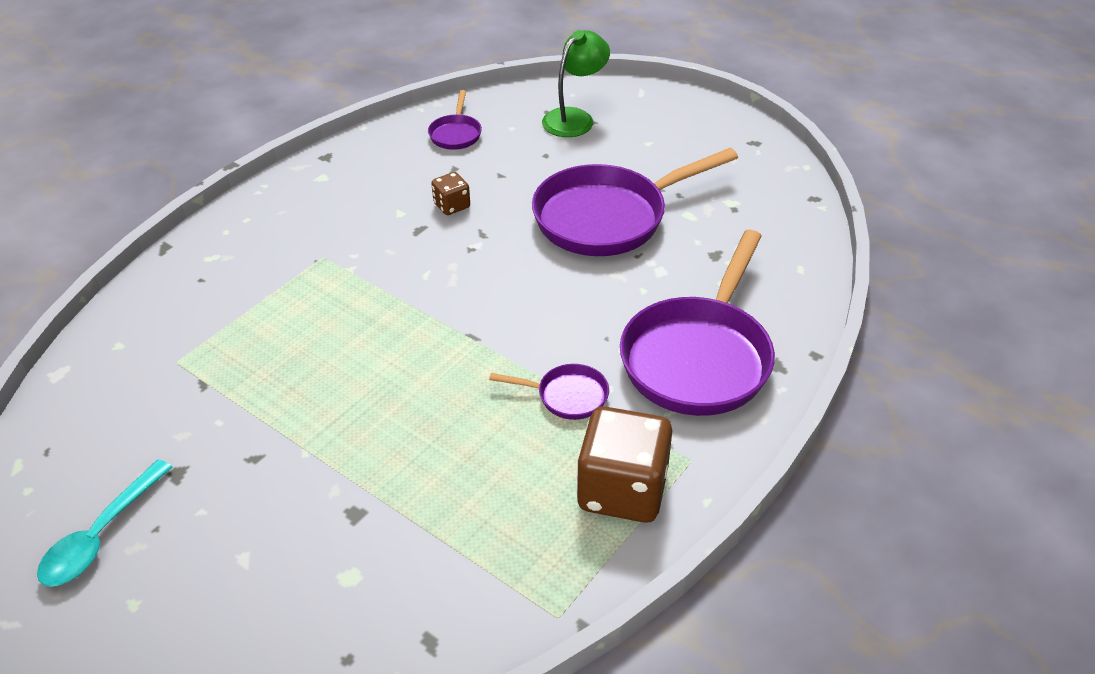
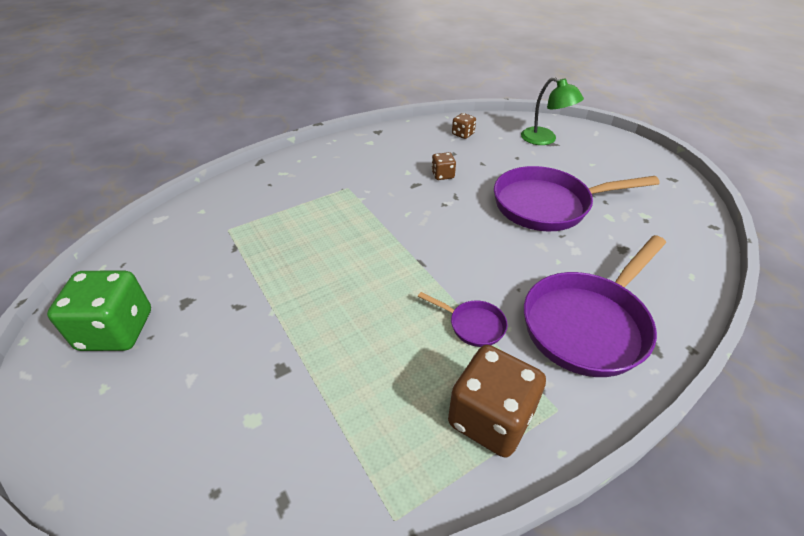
camera: 20 degrees right, 0 degrees up
(101, 535) = (116, 330): turquoise spoon -> green dice
(456, 134) = (463, 134): purple pan -> brown dice
(575, 118) = (545, 139): green lamp -> green lamp turned 75 degrees clockwise

